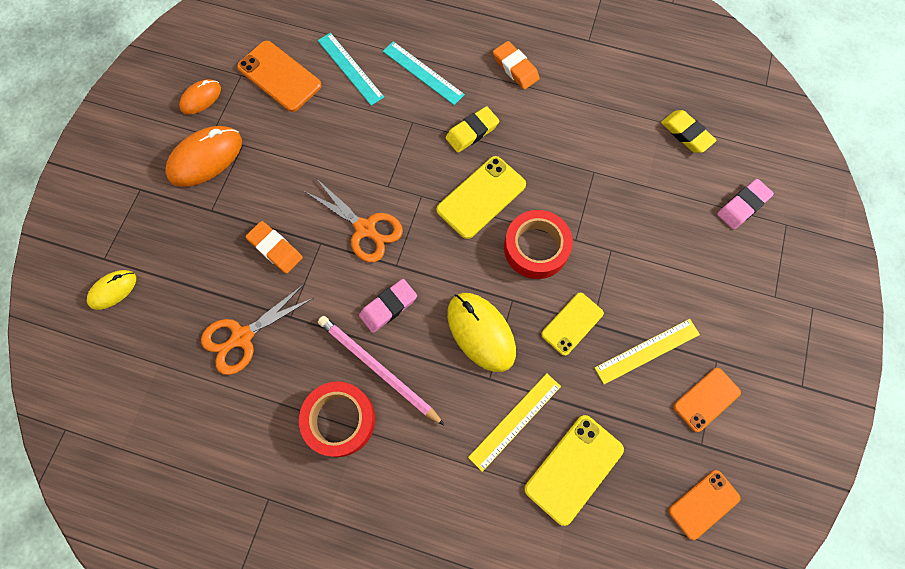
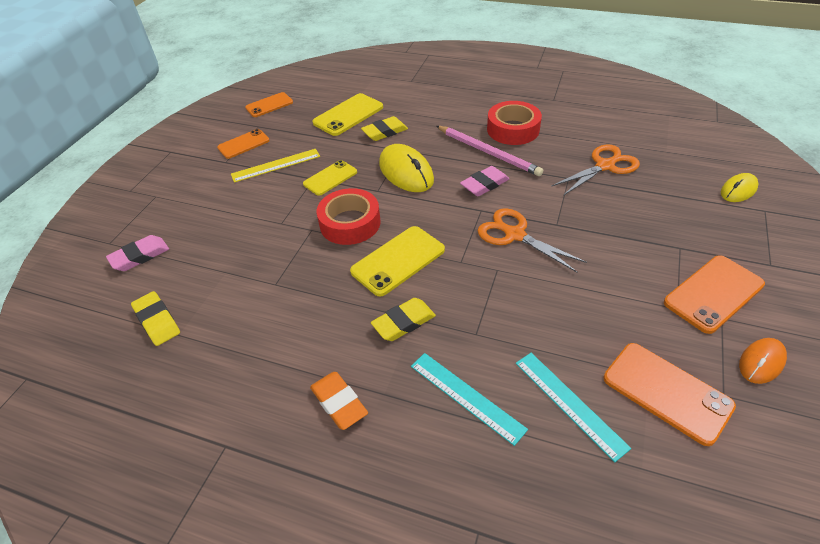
camera: 175 degrees left, 25 degrees down
(205, 158) = (713, 294): orange mouse -> orange phone
(275, 249) = (599, 219): orange eraser -> none
(515, 421) = (385, 132): yellow ruler -> yellow eraser

